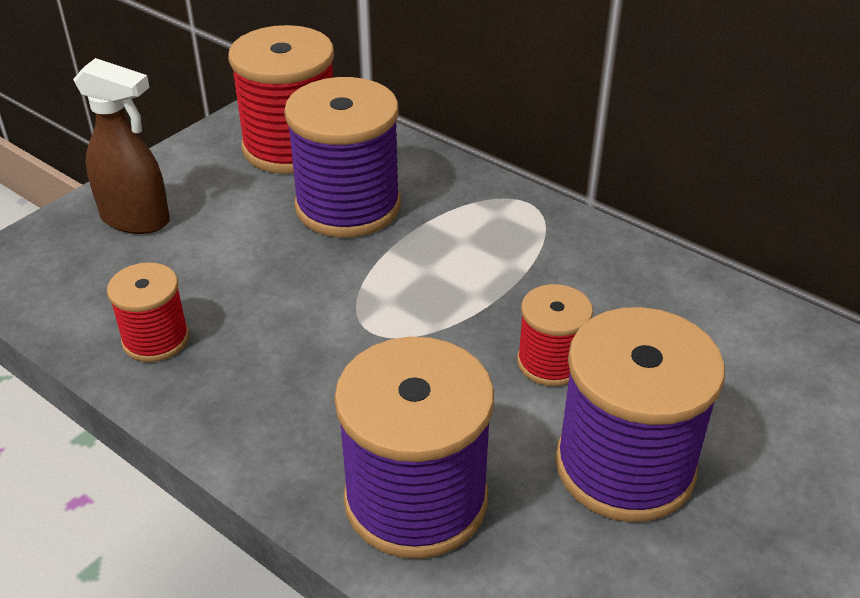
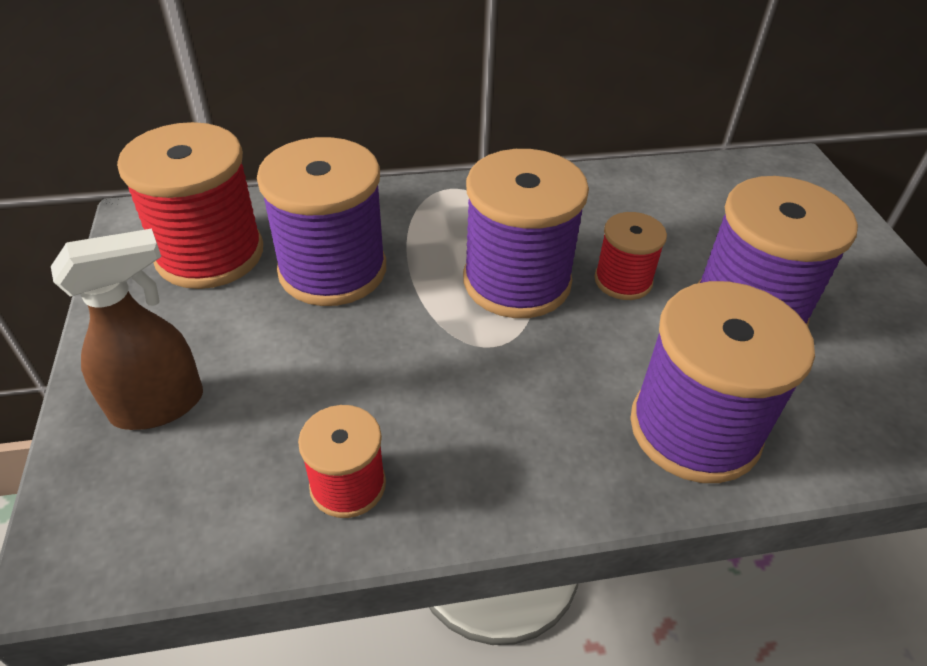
camera: 50 degrees left, 5 degrees up
(462, 302) = (517, 281): none -> purple spool

